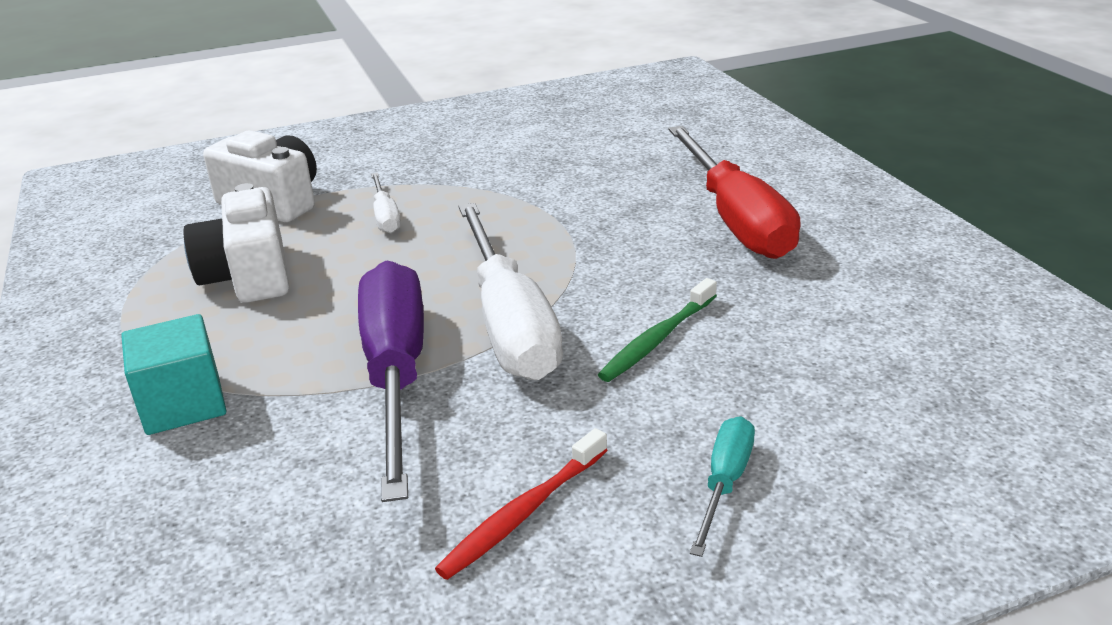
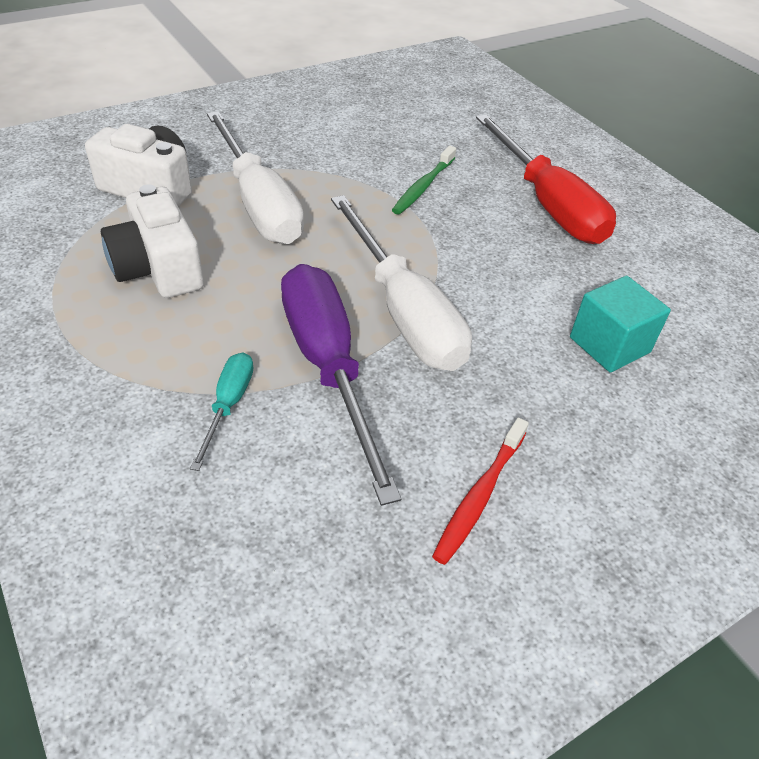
camera: 15 degrees left, 15 degrees up
(183, 404) = (152, 407): turquoise cube -> turquoise cube (609, 345)
(385, 216) = (258, 203): white screwdriver -> white screwdriver, size x2.16
(657, 339) = (526, 323): green toothbrush -> green toothbrush (423, 187)
(725, 483) = (620, 456): turquoise screwdriver -> turquoise screwdriver (229, 405)

